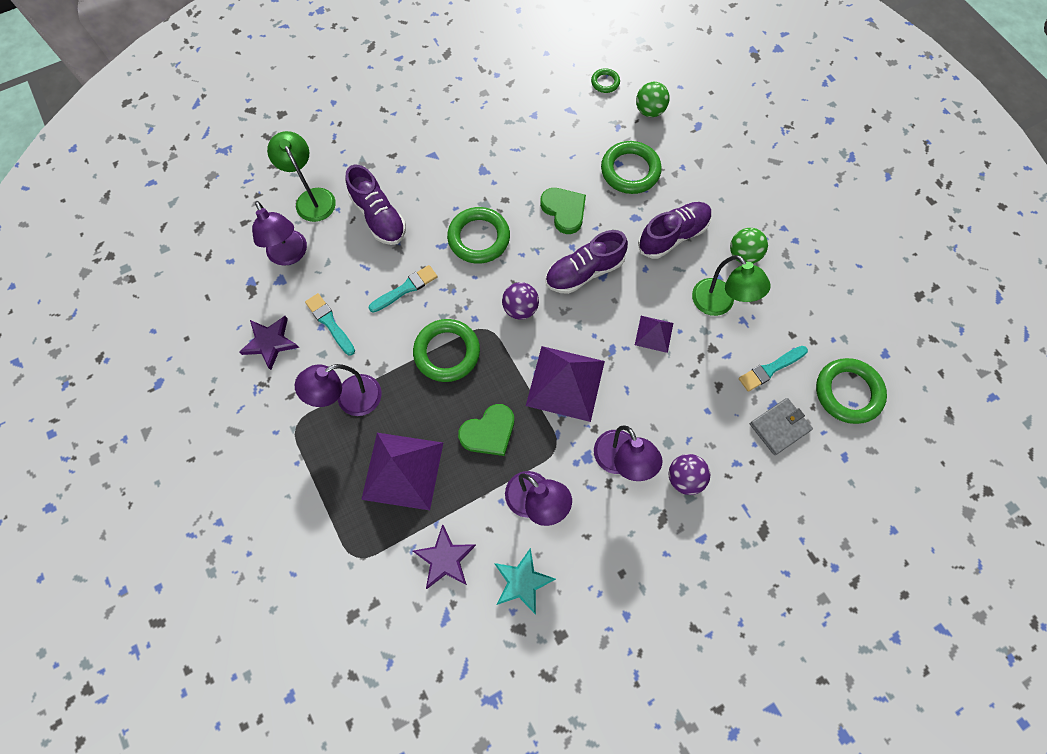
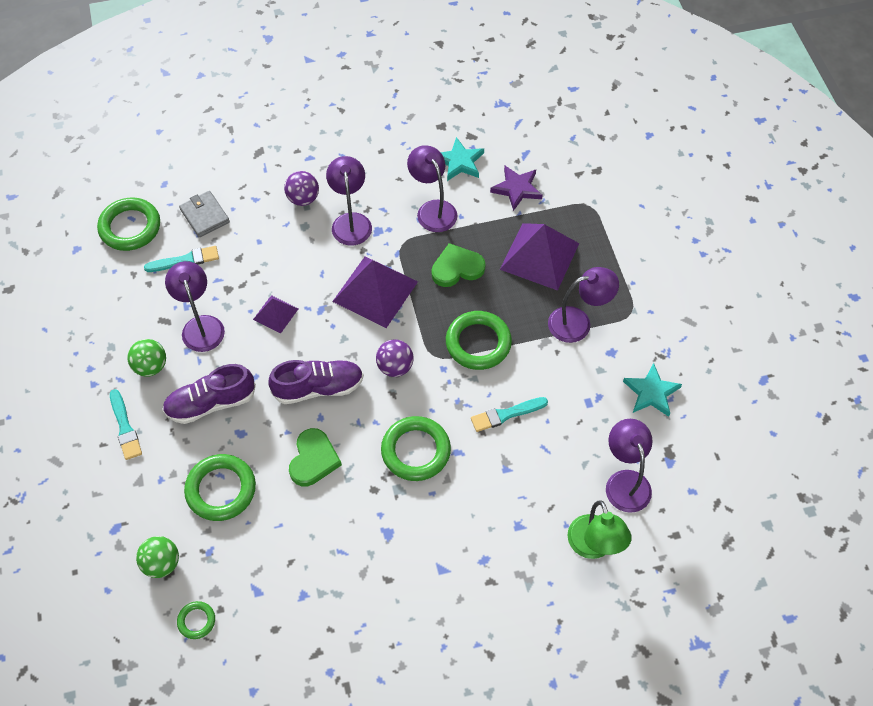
camera: 165 degrees left, 10 degrees down
(270, 342) = (651, 393): purple star -> turquoise star
(330, 323) = (589, 398): turquoise brush -> turquoise brush (125, 427)
(379, 217) = (520, 503): purple shoe -> none
(564, 211) = (313, 459): green heart -> green heart turned 150 degrees counterclockwise
(719, 304) = (201, 325): green lamp -> purple lamp
(779, 427) = (204, 216): grey wallet -> grey wallet turned 75 degrees clockwise

